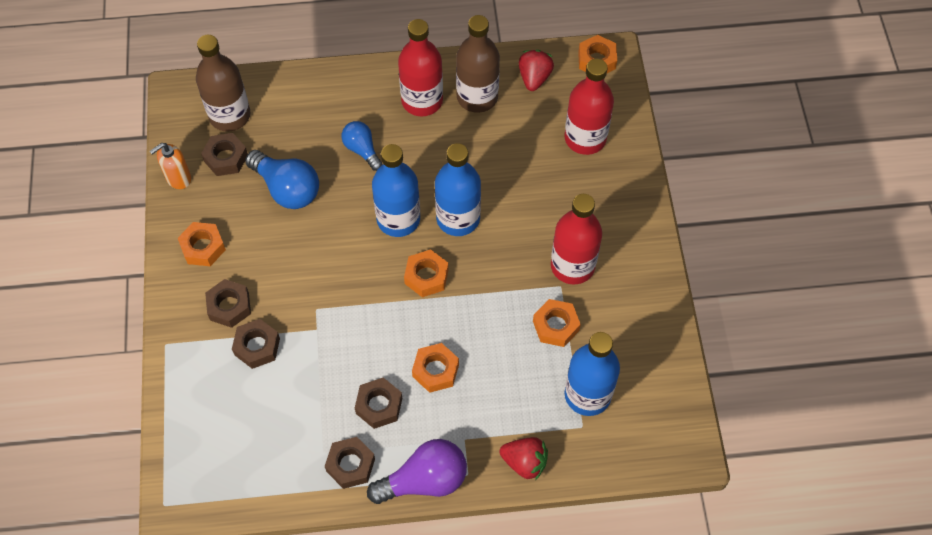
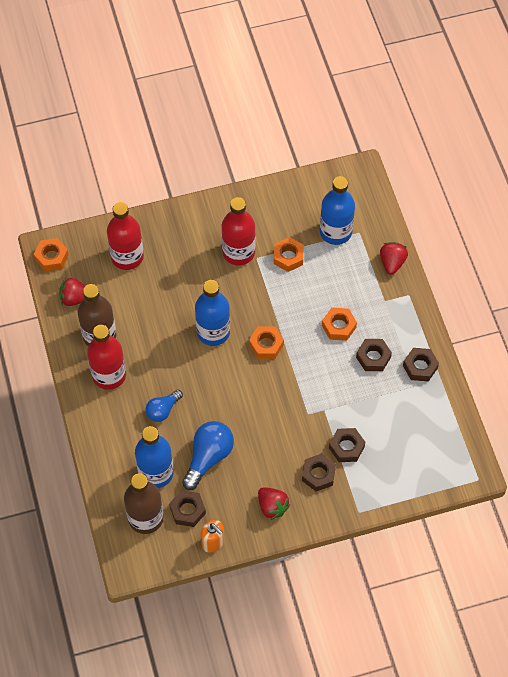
camera: 100 degrees left, 0 degrees up
(203, 247) = (272, 506): orange nut -> red strawberry
(398, 219) = (221, 372): blue bottle -> blue bottle (156, 473)
(424, 480) = (419, 320): purple light bulb -> none

